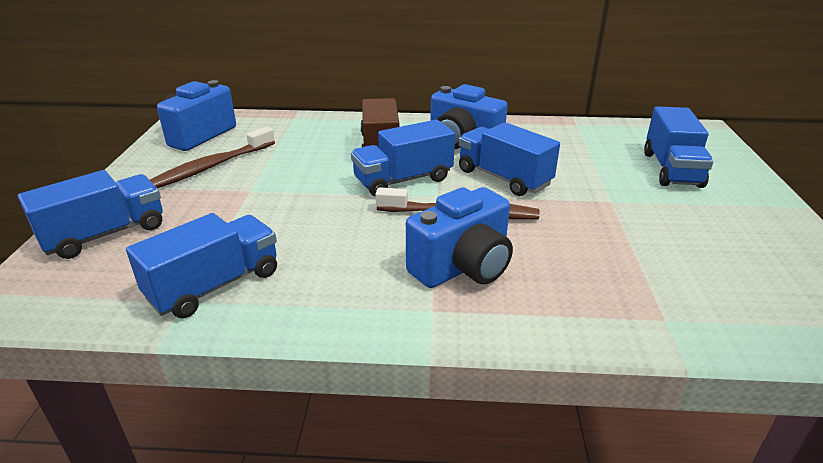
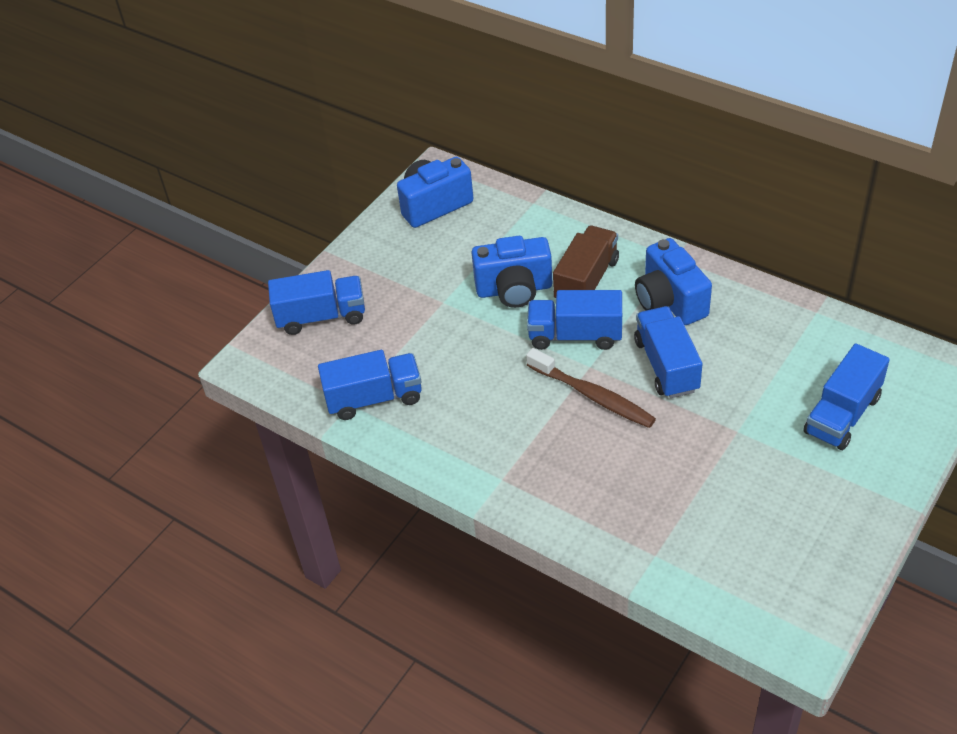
camera: 35 degrees right, 15 degrees up
(211, 167) = (426, 258): brown toothbrush -> none
(463, 267) = (551, 451): blue camera -> blue camera (514, 289)

